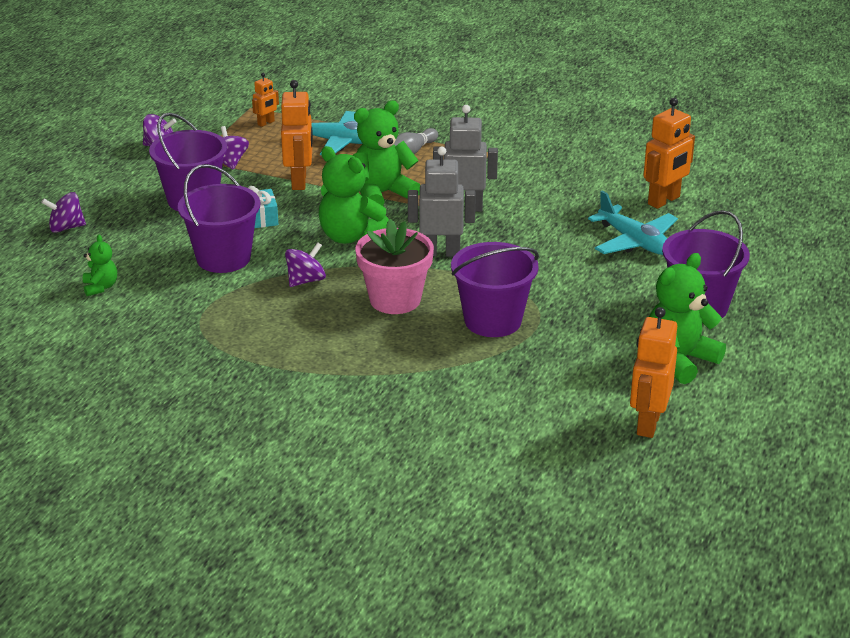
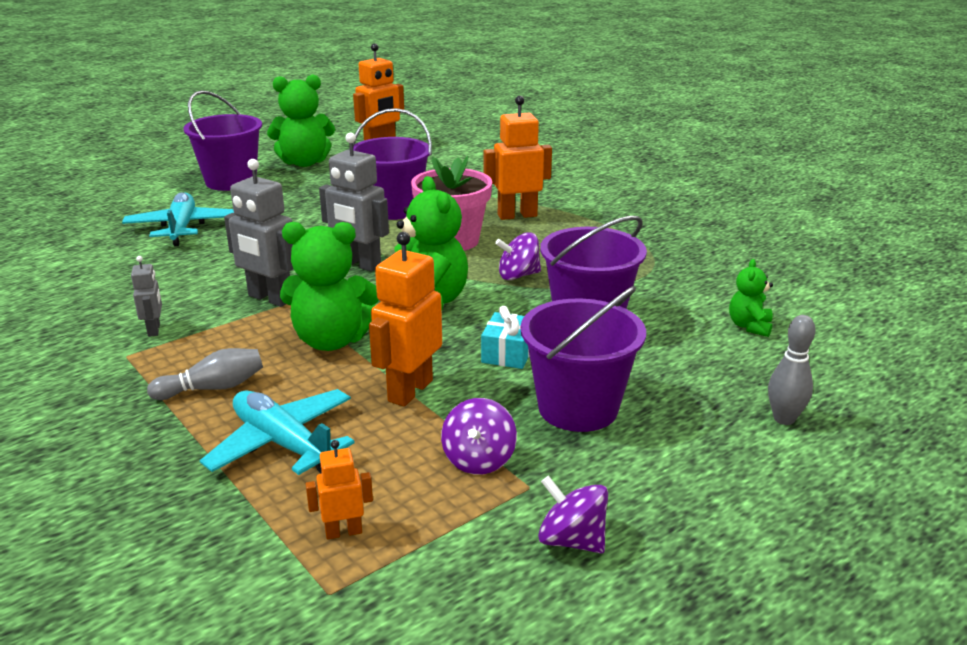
camera: 150 degrees left, 5 degrees down
(66, 228) = (784, 419): purple spinning top -> grey bowling pin
(501, 168) = (154, 330): none -> grey robot
(664, 201) = (82, 251): orange robot -> orange robot (517, 215)

